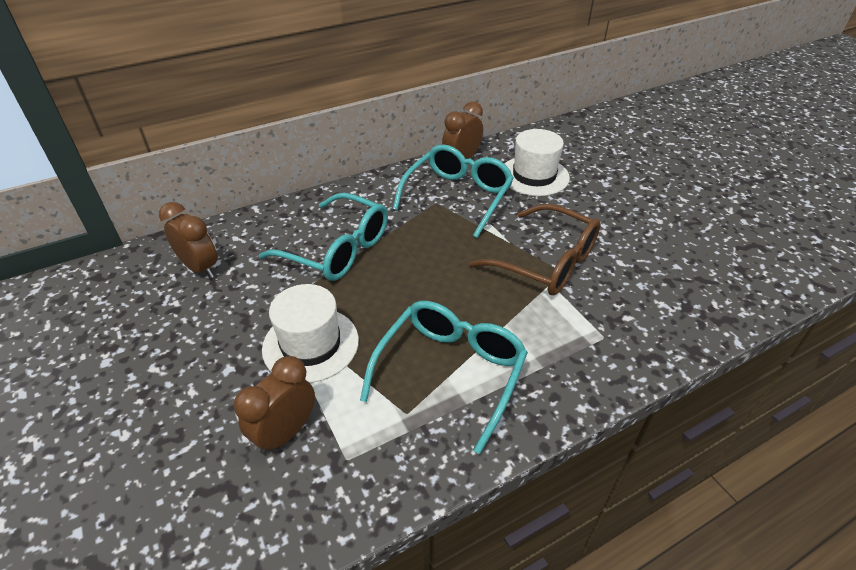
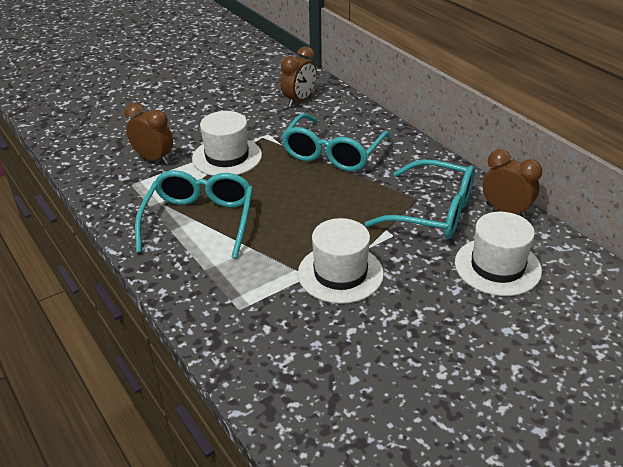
camera: 85 degrees right, 5 degrees down
(450, 373) = (199, 221): turquoise glasses -> turquoise glasses turned 105 degrees counterclockwise
(545, 262) = (340, 273): brown glasses -> white hat

